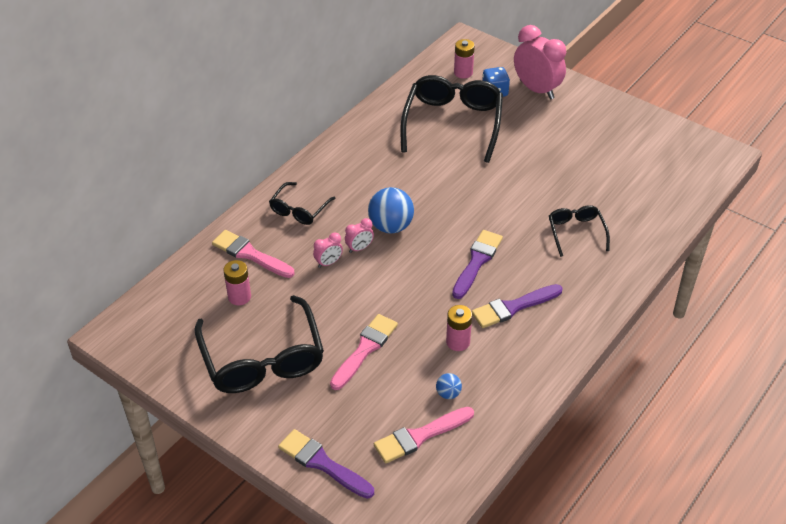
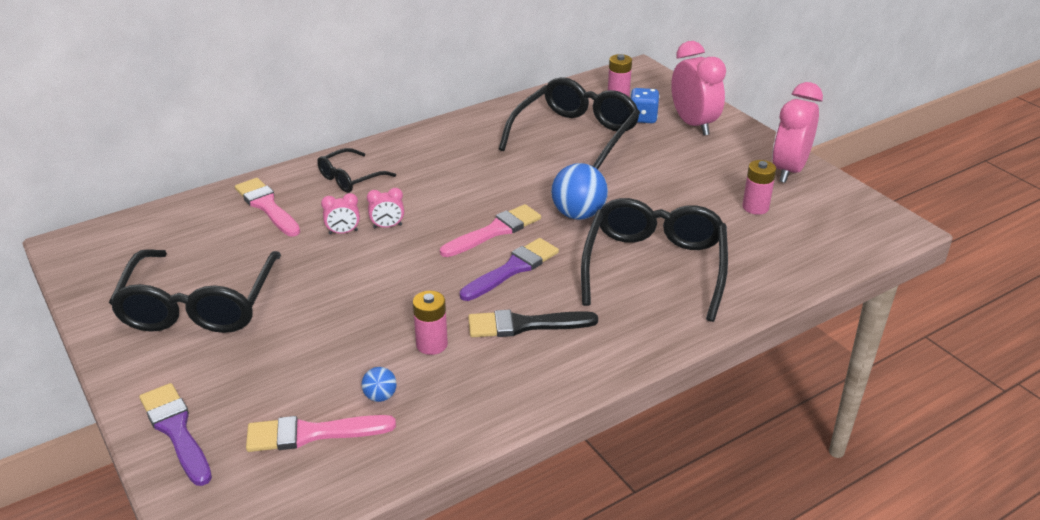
camera: 20 degrees right, 10 degrees down
(239, 297) = (224, 241): pink battery -> pink battery (755, 207)
(365, 349) = (318, 325): pink brush -> pink brush (495, 231)
(391, 226) = (437, 214): blue ball -> blue ball (578, 214)
(513, 307) = (525, 325): purple brush -> black brush
(576, 233) = (654, 267): black glasses -> black glasses, size x1.92
(627, 119) = (789, 170): none -> pink clock

